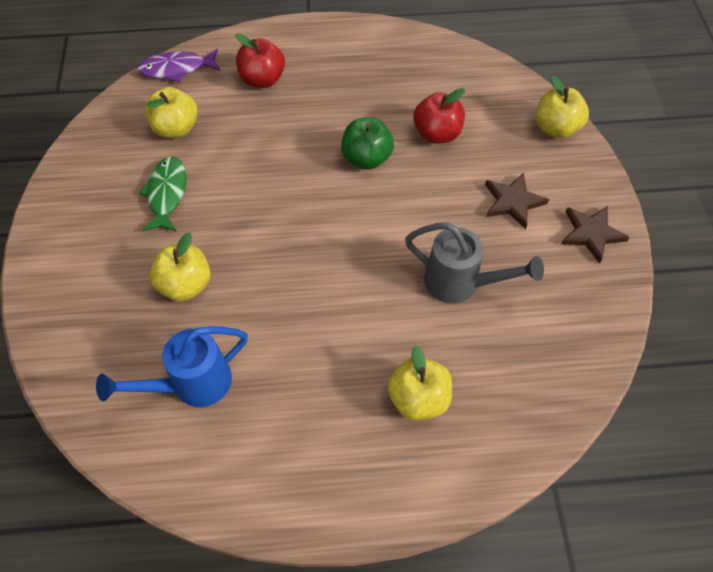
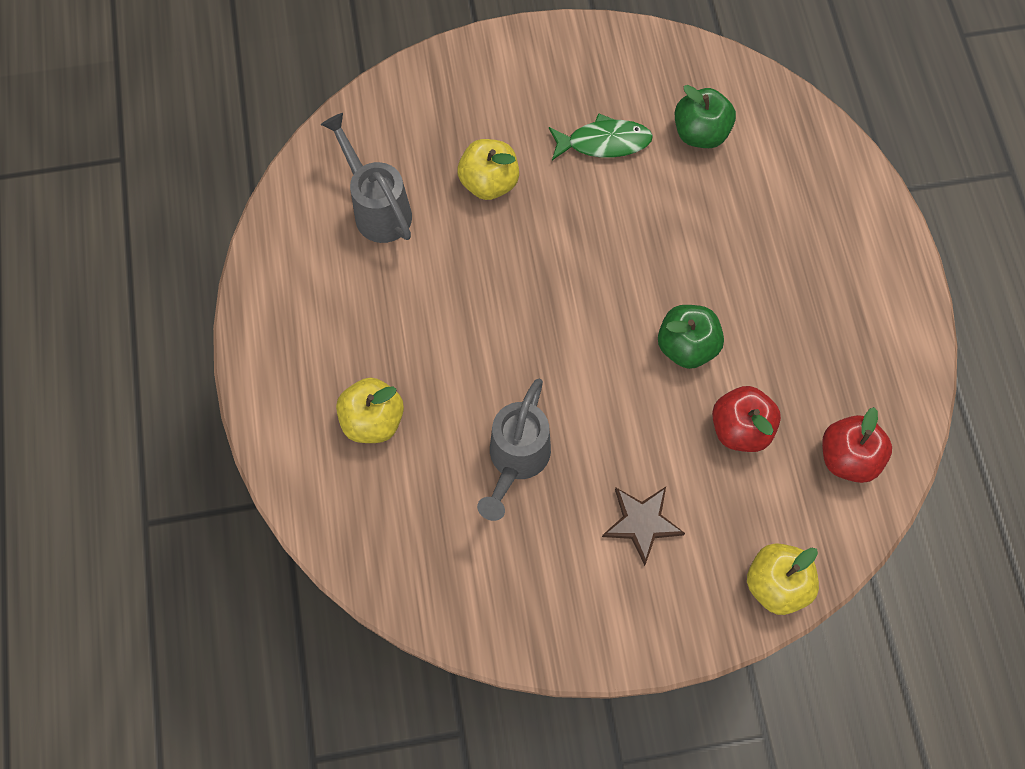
camera: 85 degrees right, 10 degrees up
(176, 128) = (700, 133): yellow apple -> green apple
(177, 69) = (796, 116): purple fish -> none
(191, 385) = (377, 208): blue watering can -> grey watering can
(262, 80) = (796, 213): red apple -> red apple (847, 457)
(591, 234) = (604, 619): brown star -> none

